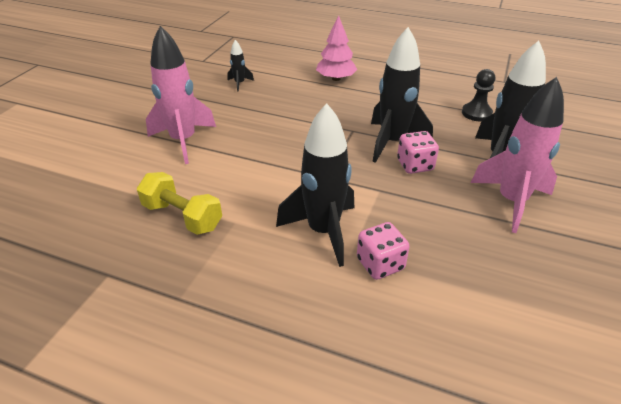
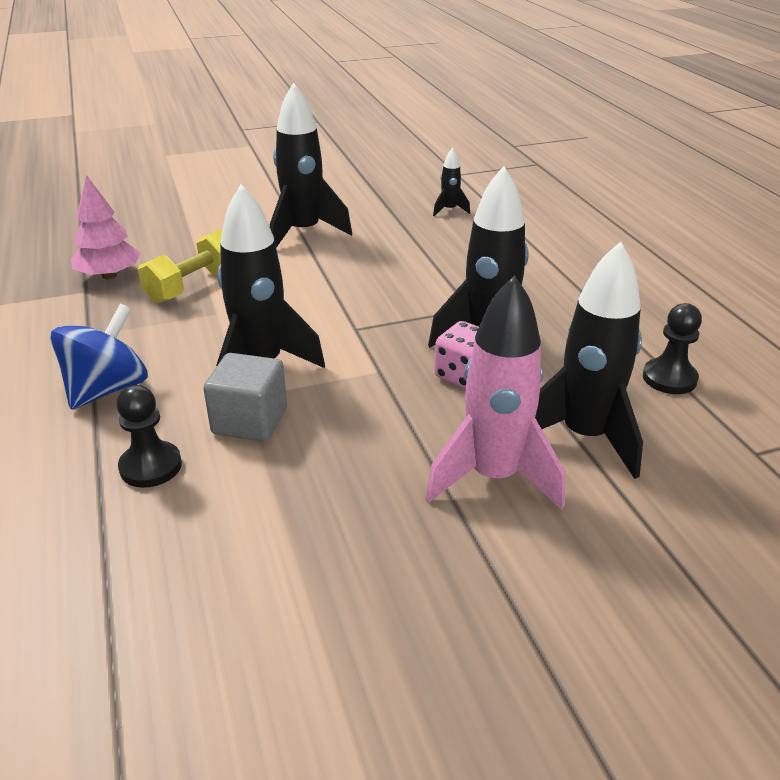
camera: 50 degrees right, 5 degrees down
(182, 216) = (193, 285): yellow dumbbell -> yellow dumbbell turned 45 degrees clockwise
(183, 141) = (303, 233): pink rocket -> black rocket
(270, 318) = (107, 389): none -> blue spinning top
(336, 78) = (564, 253): pink tree -> pink tree (109, 275)
(380, 264) = (250, 421): pink dice -> grey cube
(389, 333) = (150, 466): none -> black pawn

